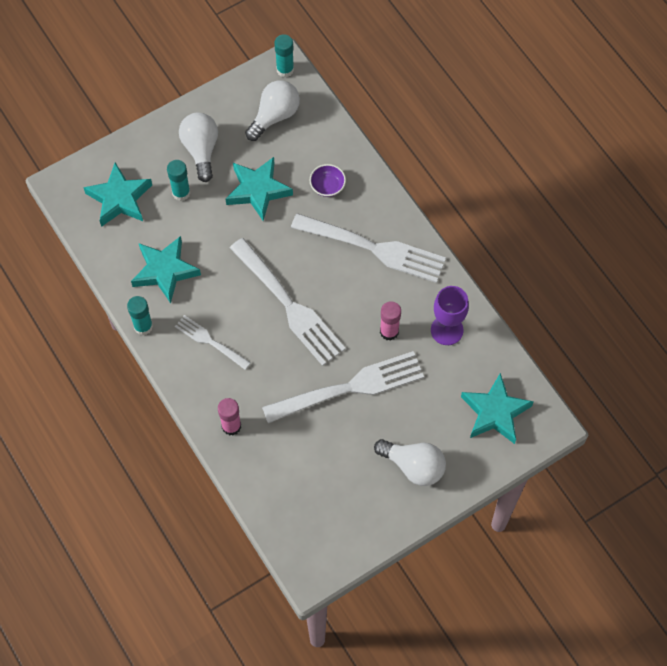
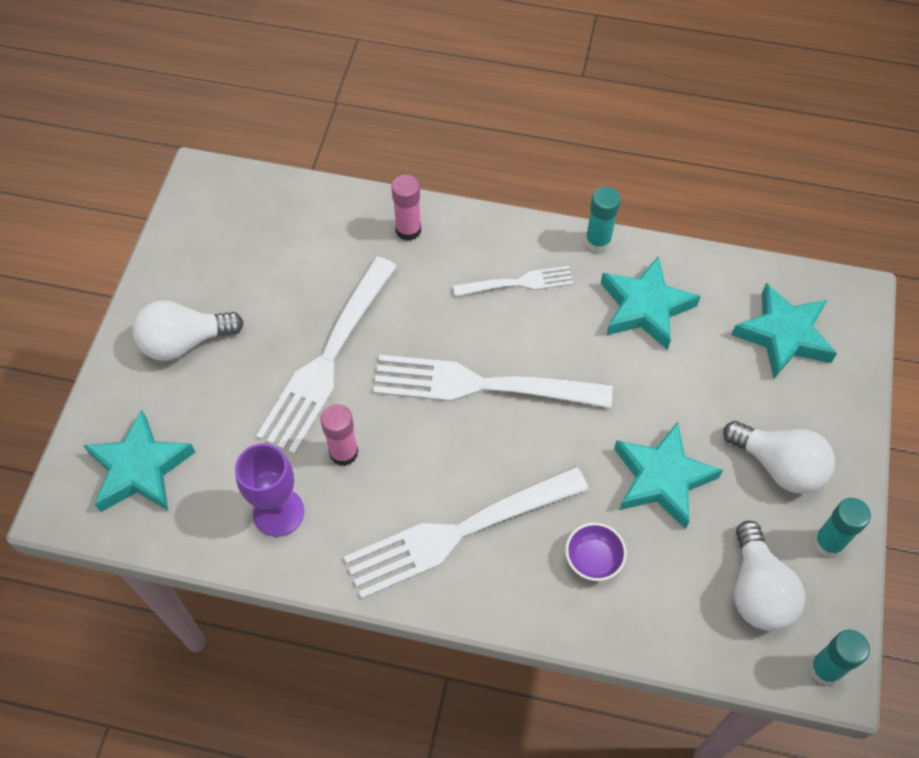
camera: 135 degrees right, 5 degrees down
(181, 193) = (735, 399): turquoise glue stick -> turquoise glue stick (828, 543)

